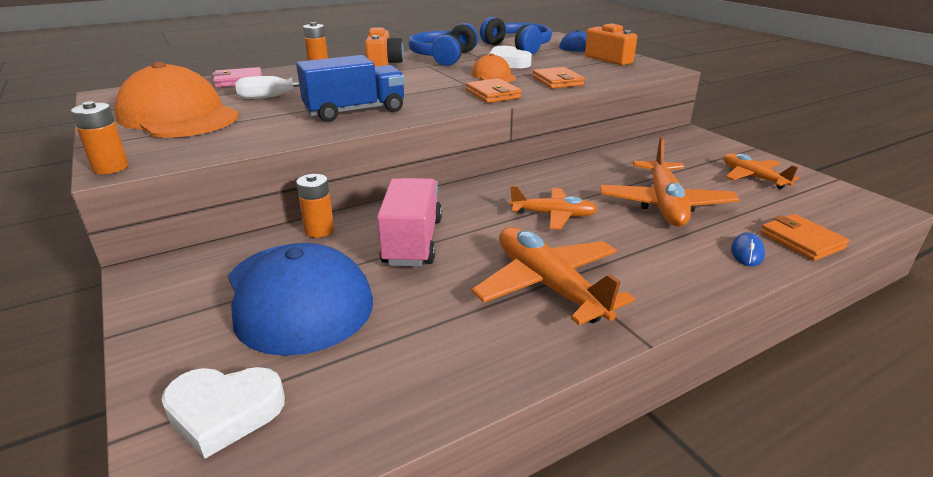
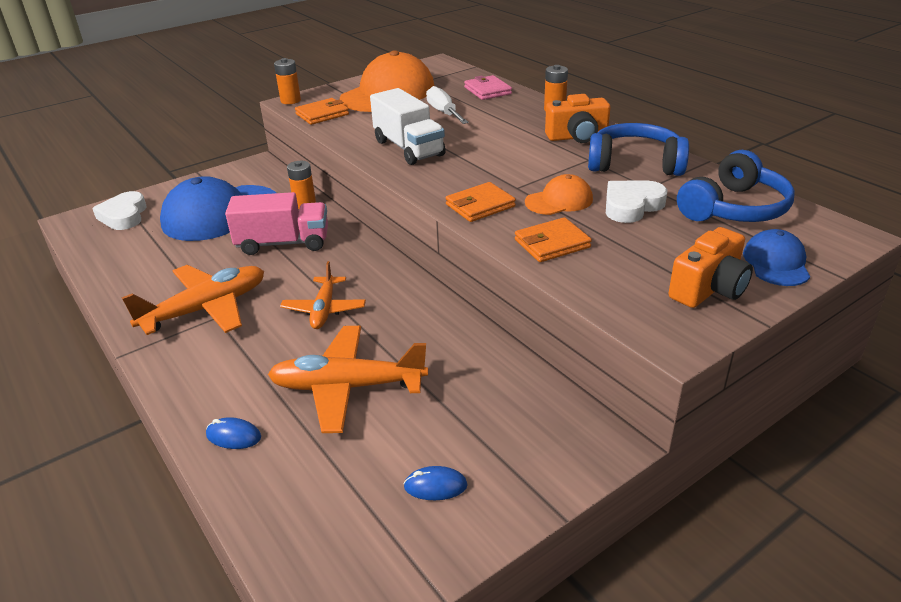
camera: 85 degrees right, 5 degrees up
(355, 111) = (408, 148): blue truck -> white truck
(753, 177) = (435, 486): orange plane -> blue mouse
(801, 240) = (251, 491): orange wallet -> orange wallet (322, 114)

